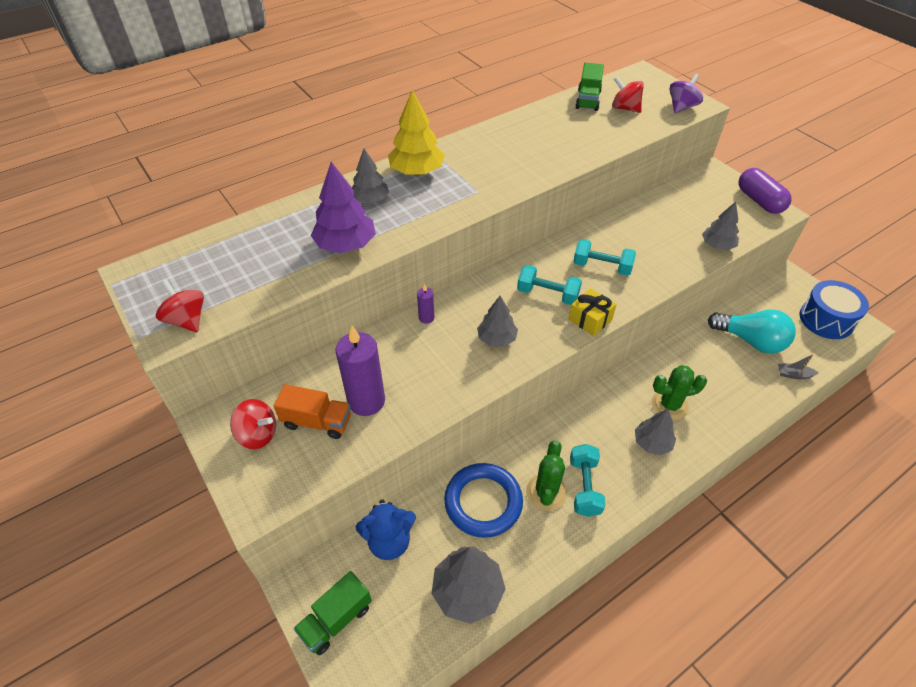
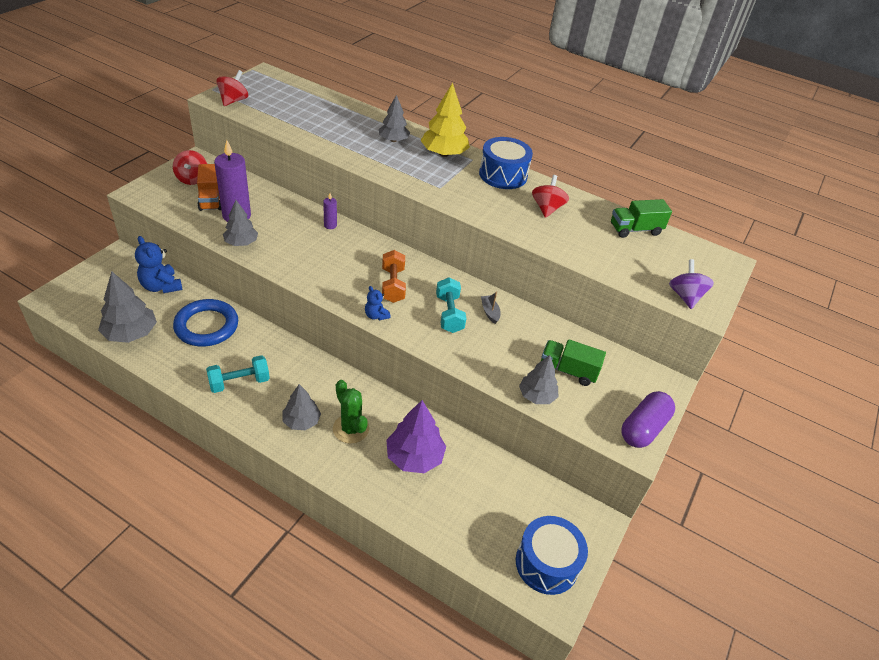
camera: 60 degrees right, 5 degrees down
(336, 619) = (98, 277): green truck -> green truck (568, 371)
(346, 245) = (336, 140): purple tree -> purple tree (414, 457)
(474, 145) = (503, 175): none -> blue drum
(496, 338) = (326, 265): grey tree -> grey tree (241, 243)
(546, 492) = (226, 360): green cactus -> none
(547, 294) = (393, 285): turquoise dumbbell -> orange dumbbell
(590, 319) = (376, 316): yellow gift -> blue teddy bear
(625, 108) = (643, 256): red spinning top -> red spinning top (547, 209)
(681, 107) = (685, 296): purple spinning top -> purple spinning top turned 105 degrees counterclockwise
(750, 341) = (470, 488): turquoise light bulb -> none
(793, 374) = (440, 532): grey boat -> grey boat (490, 312)

